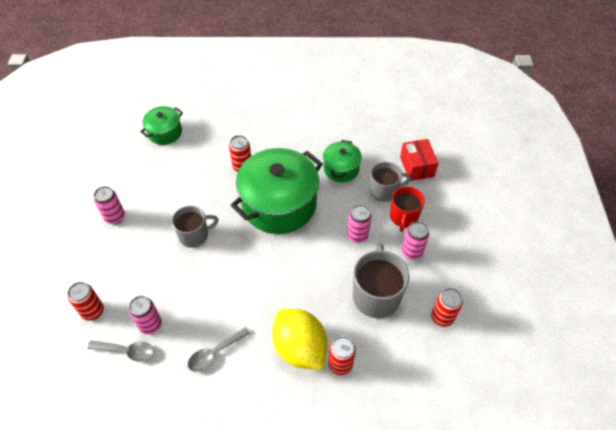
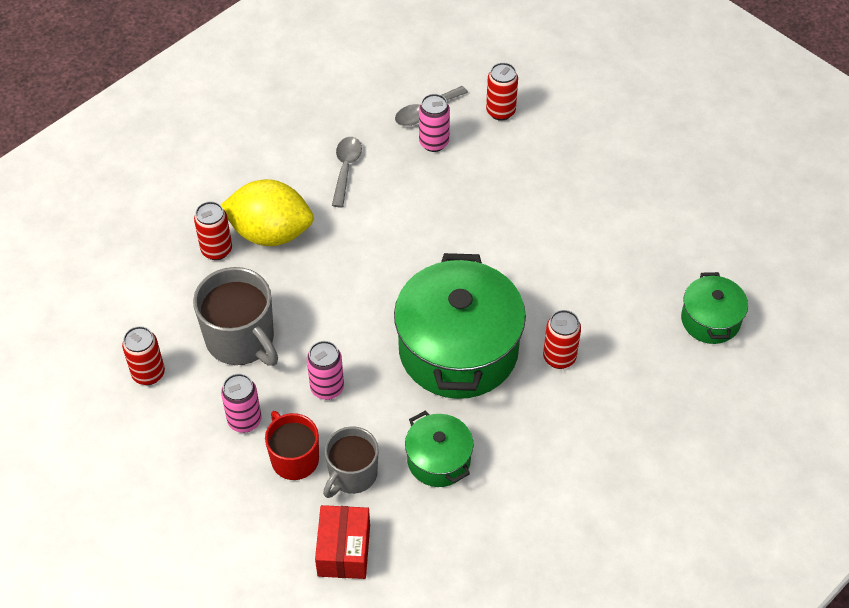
camera: 135 degrees right, 0 degrees up
(115, 217) = (610, 192): pink can -> none
(194, 235) = (504, 242): grey mug -> none
(416, 166) = (344, 550): red box -> red box turned 60 degrees clockwise

